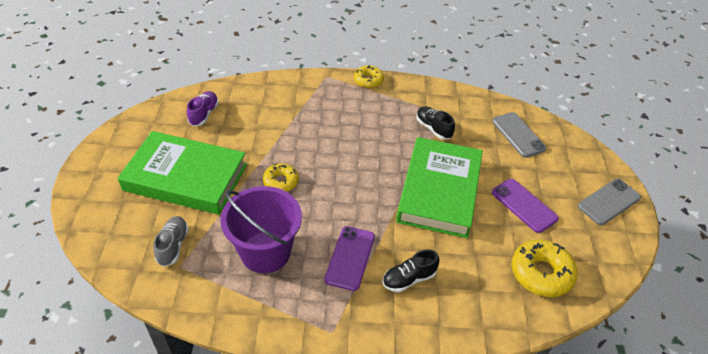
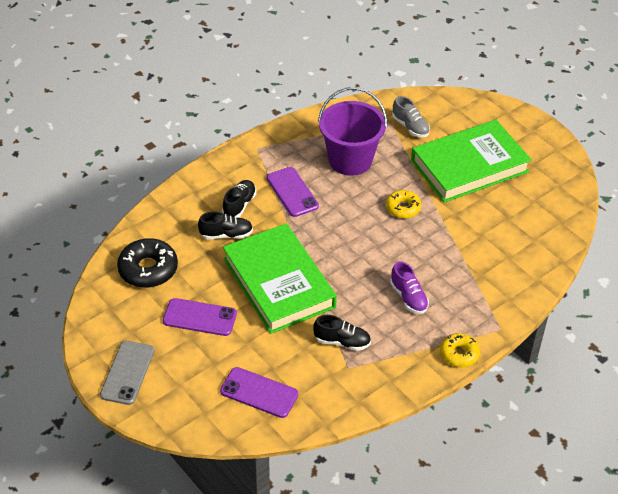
camera: 140 degrees right, 0 degrees up
(204, 114) = (536, 217): purple shoe -> purple shoe (408, 297)
(446, 258) = (226, 234): none -> black shoe
(518, 135) = (259, 393): grey phone -> purple phone
(541, 273) = (148, 269): yellow donut -> black donut

